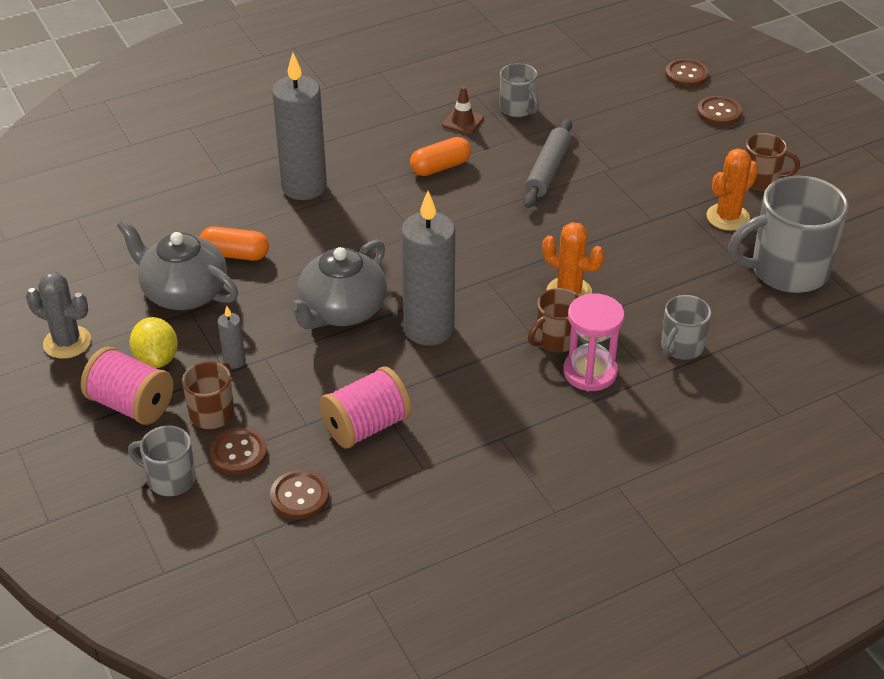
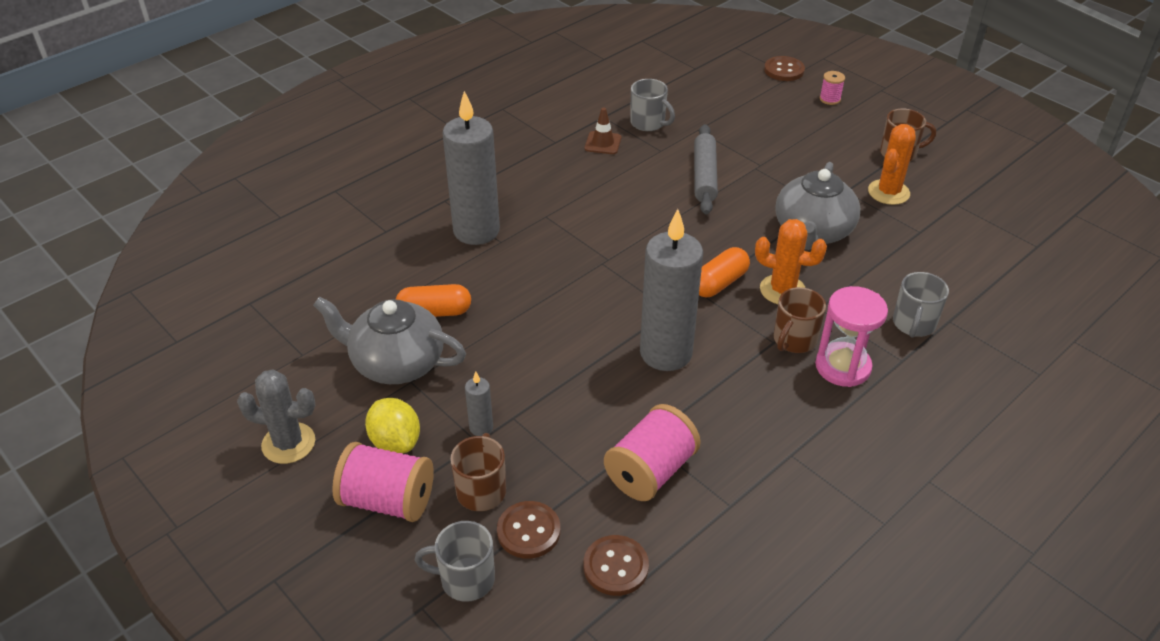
camera: 15 degrees left, 0 degrees up
(341, 310) = (569, 351): grey teapot -> grey teapot (812, 232)
(440, 167) = (601, 189): orange capsule -> orange capsule (719, 283)
(719, 112) = (830, 99): brown button -> pink spool
(786, 270) = (967, 233): grey mug -> none

